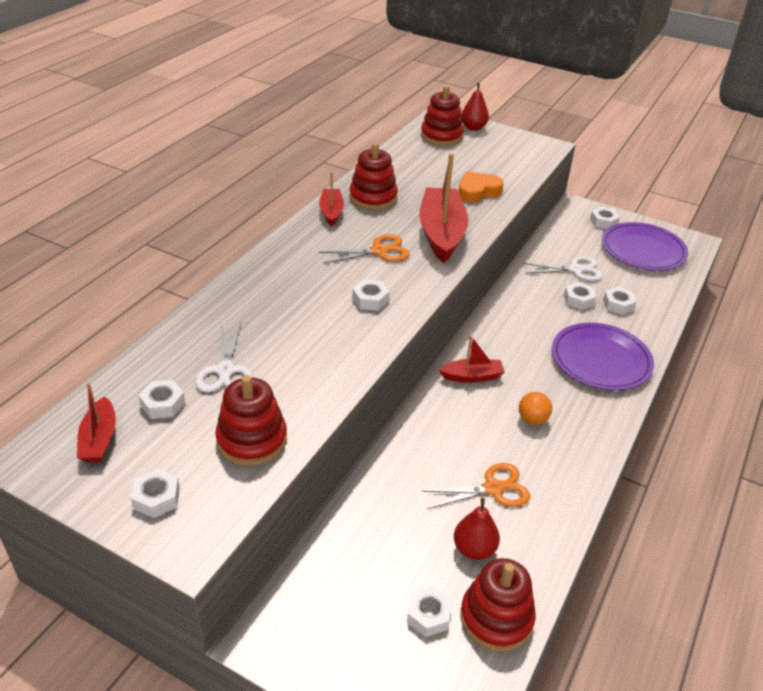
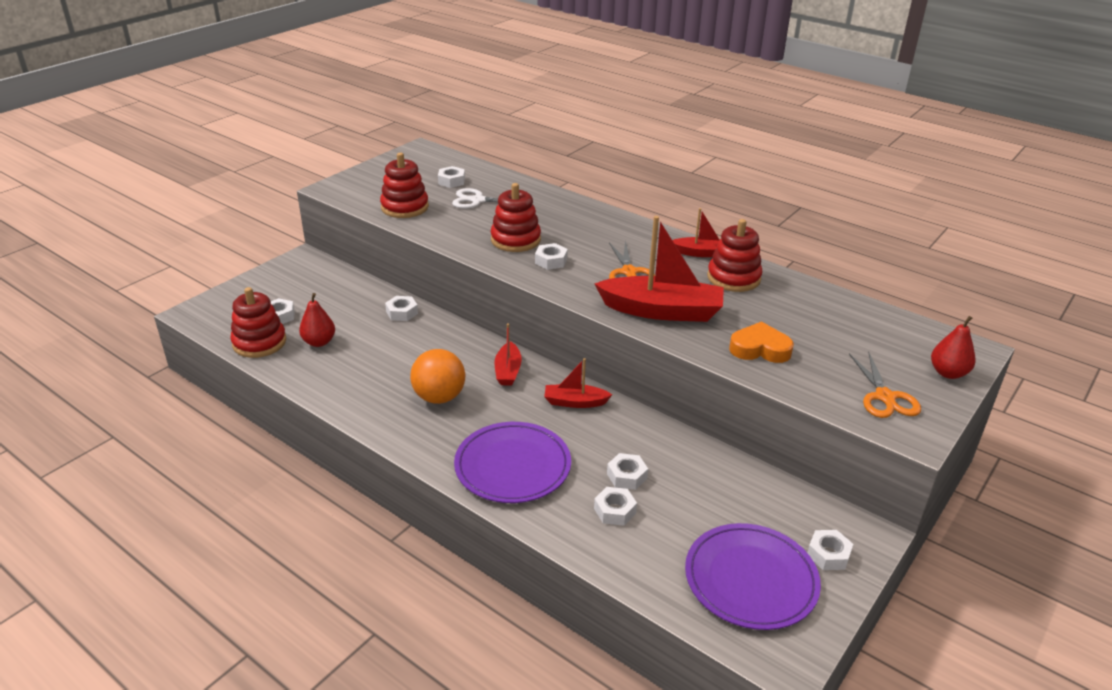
camera: 100 degrees right, 5 degrees down
(99, 439) = (428, 165): red boat -> red boat (575, 402)
(157, 498) = (372, 180): white nut -> white nut (402, 313)
(441, 136) = (908, 342): red stacking toy -> red stacking toy (515, 240)
(478, 191) = (760, 349): orange heart -> orange heart turned 60 degrees counterclockwise
(493, 488) = (370, 360): orange scissors -> orange scissors (885, 397)
(532, 419) = (439, 397): orange ball -> orange ball, size x1.70
(575, 270) = (694, 490): white scissors -> none

